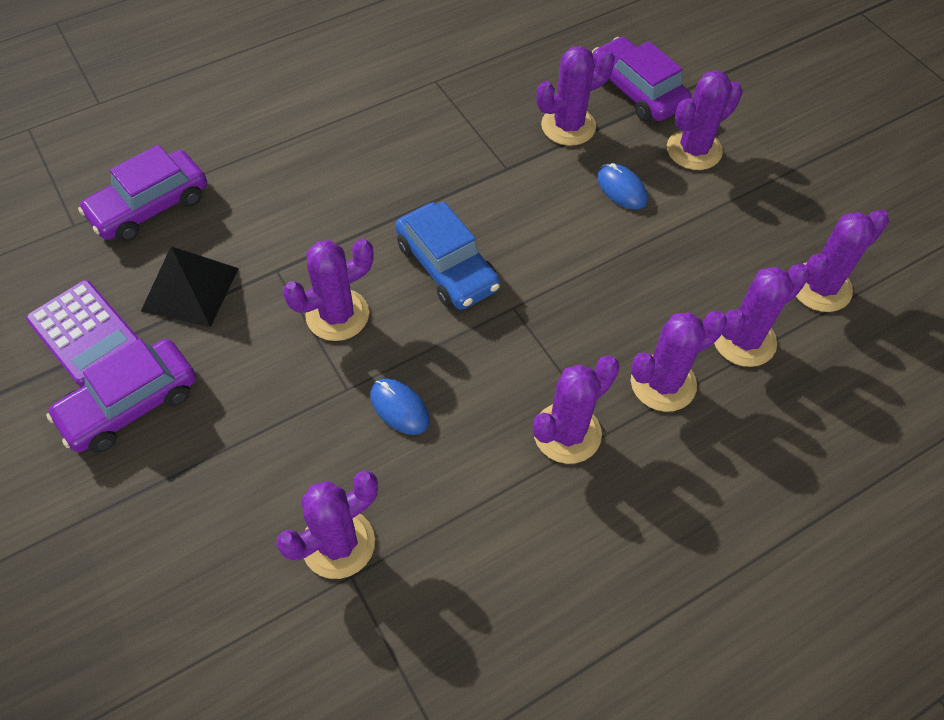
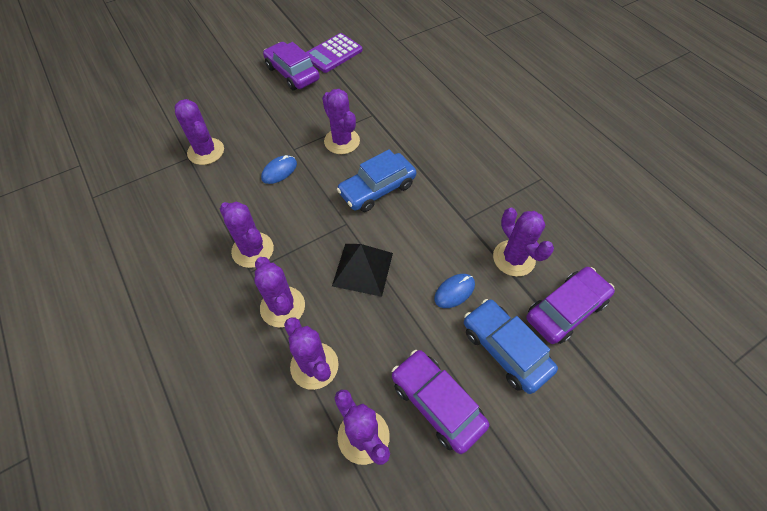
camera: 90 degrees right, 0 degrees up
(150, 206) = (413, 63): purple car -> purple car (437, 403)
(190, 289) = (359, 84): black pyramid -> black pyramid (363, 269)
(694, 150) = (505, 349): purple cactus -> blue car

